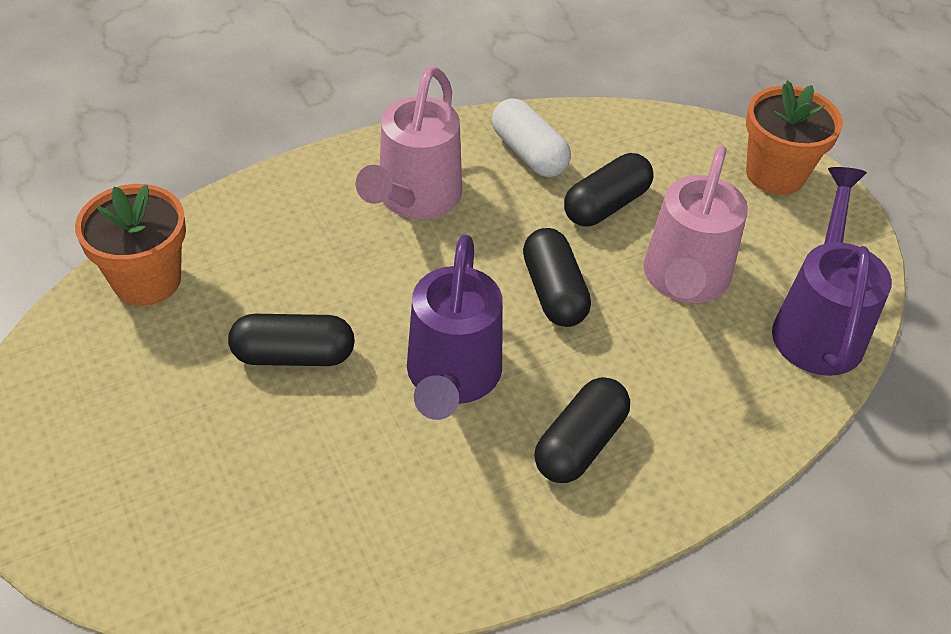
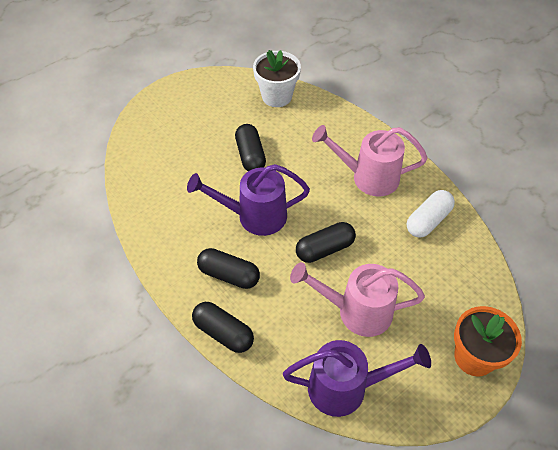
camera: 80 degrees right, 5 degrees up
(147, 280) = (277, 96): orange flower pot -> white flower pot
(606, 205) = (402, 264): black capsule -> black capsule (223, 333)

